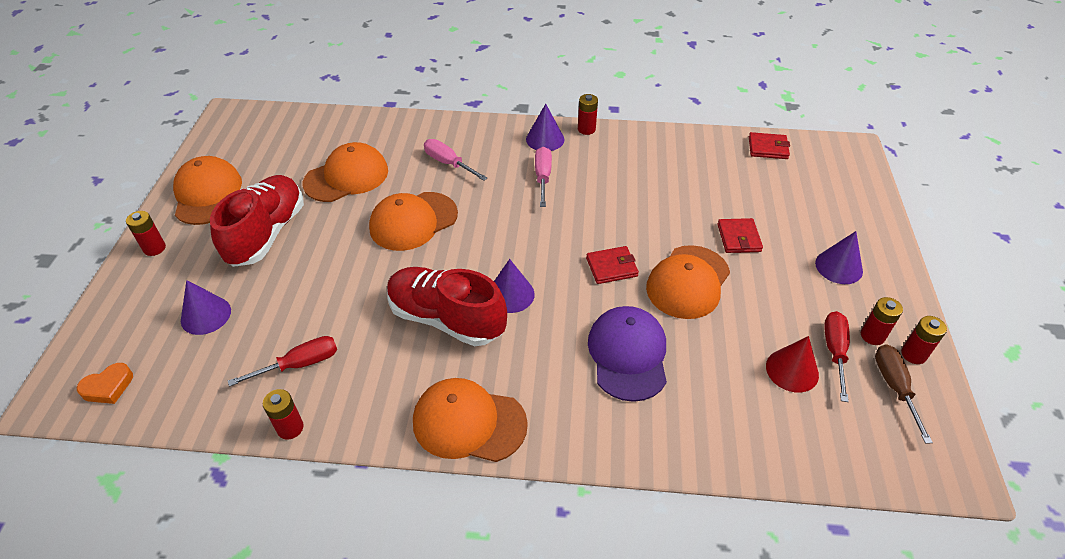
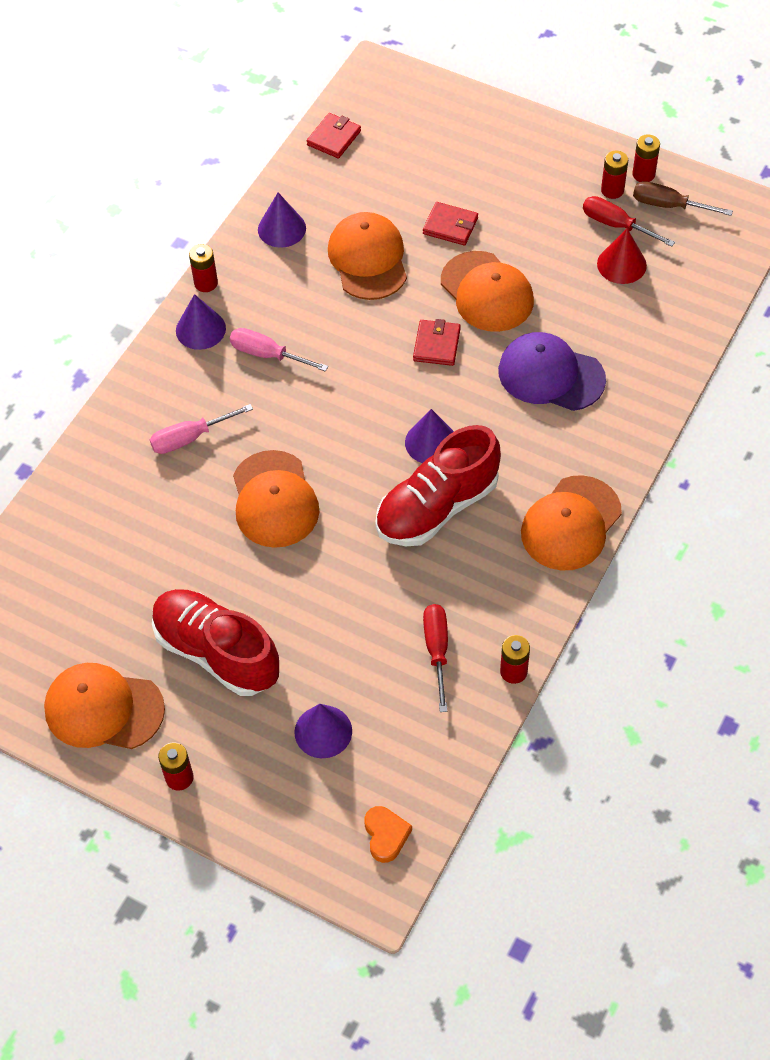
camera: 65 degrees left, 10 degrees up
(346, 177) = (155, 549): orange cap -> orange cap (368, 259)
(839, 267) = (525, 170): purple cone -> purple cone (281, 228)

